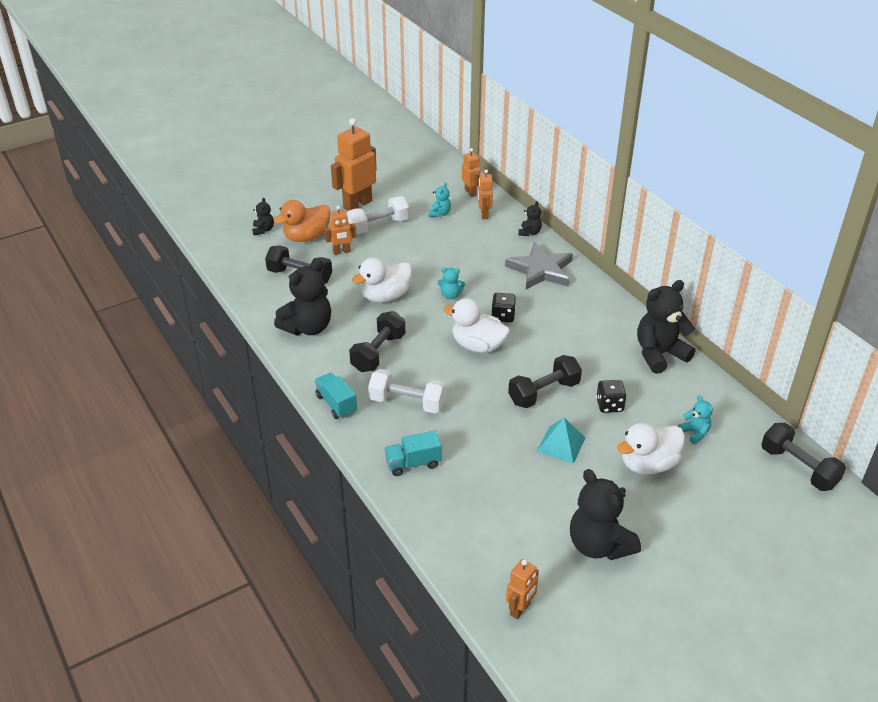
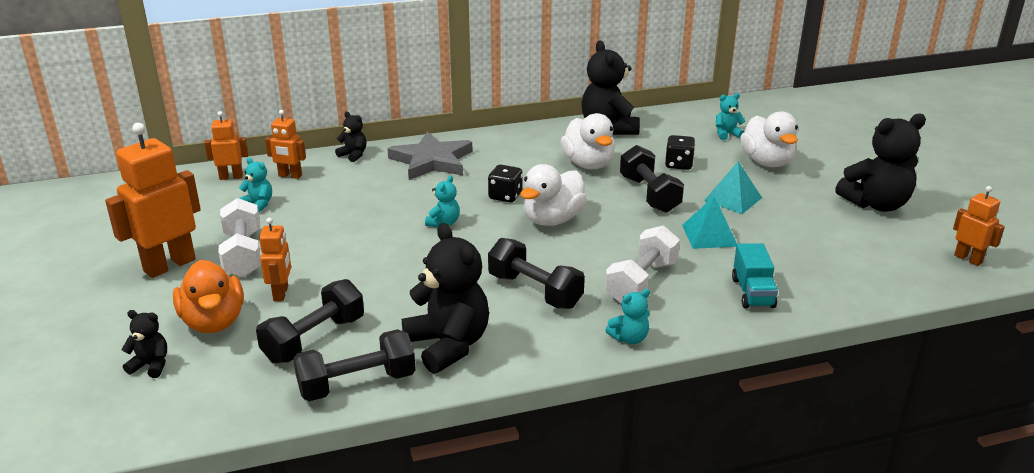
camera: 75 degrees left, 10 degrees down
(336, 404) = (629, 338): turquoise truck -> turquoise teddy bear
(357, 204) = (169, 265): orange robot -> orange robot turned 75 degrees clockwise
(385, 296) = (415, 270): white duck -> white duck (588, 164)
(491, 434) = (709, 235): none -> turquoise pyramid
(798, 468) = (776, 104): black dumbbell -> black dumbbell (357, 384)

